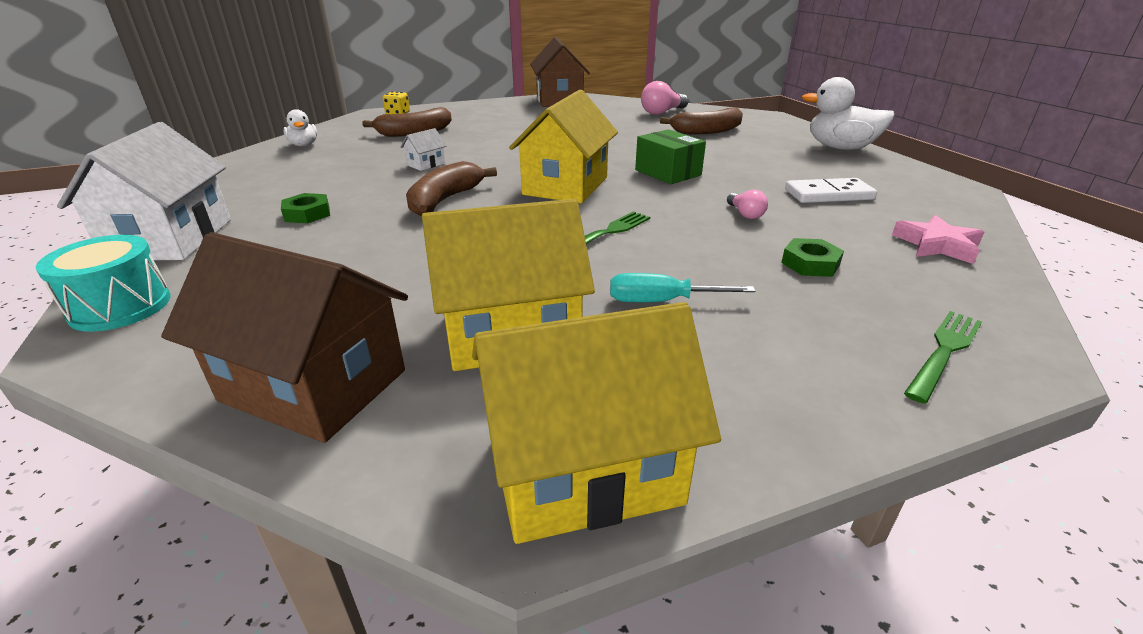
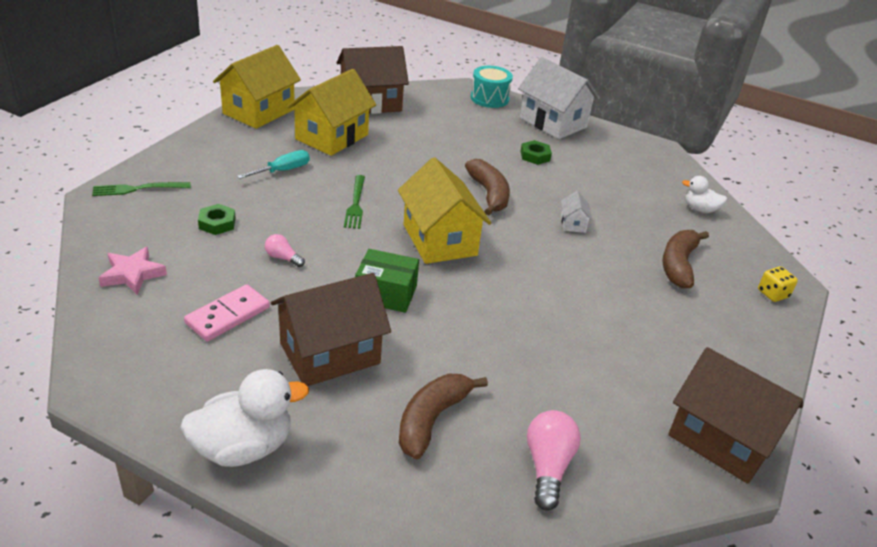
camera: 135 degrees right, 5 degrees up
(750, 161) = (330, 353): none -> brown house
(828, 195) = (227, 315): white domino -> pink domino
(944, 351) = (137, 189): green fork -> green fork turned 75 degrees clockwise

